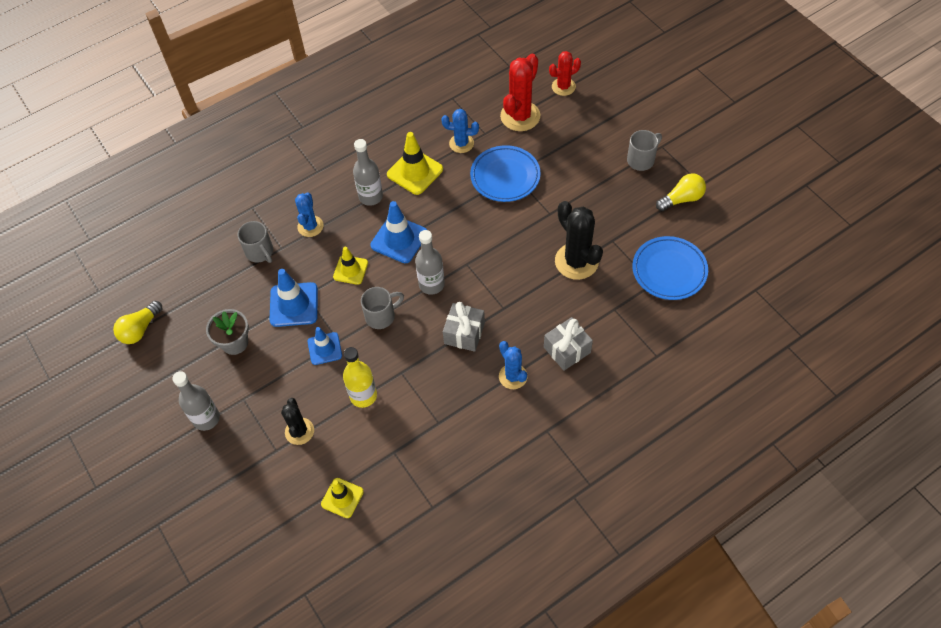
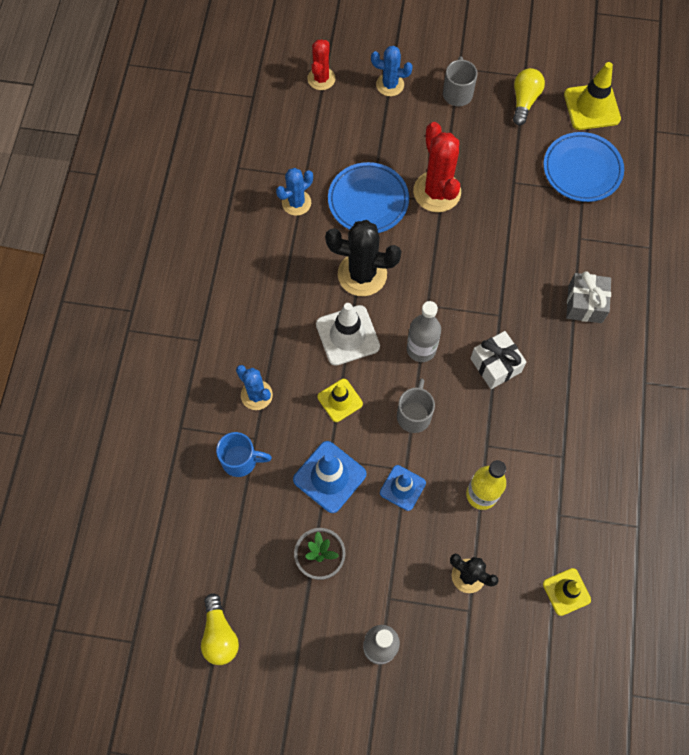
camera: 50 degrees left, 10 degrees up
(260, 252) = (241, 460): grey mug -> blue mug
(371, 196) = (276, 320): grey bottle -> none
(399, 239) = (347, 335): blue traffic cone -> white traffic cone
(415, 172) = (287, 263): yellow traffic cone -> yellow traffic cone (591, 107)
(464, 333) = (495, 365): grey gift -> white gift
(513, 376) = (572, 364): blue cactus -> blue cactus (390, 85)
(520, 116) = (316, 136): red cactus -> red cactus (437, 192)
(576, 261) = (508, 224): black cactus -> black cactus (362, 274)

